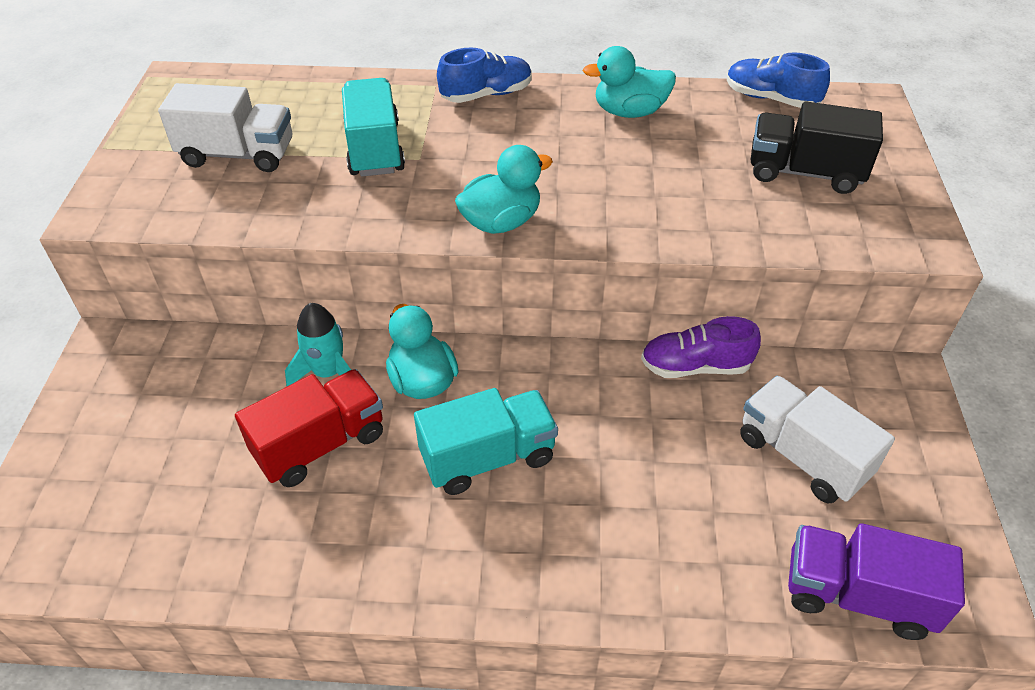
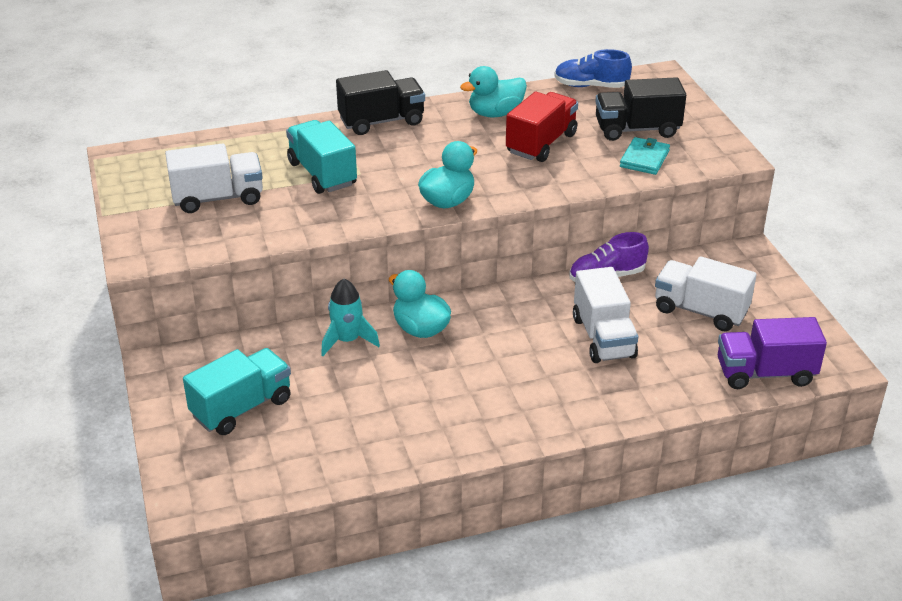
camera: 20 degrees left, 10 degrees down
(320, 444) = (371, 382): red truck -> red truck (541, 143)
(486, 95) = (381, 121): blue shoe -> black truck
(488, 457) = (495, 361): turquoise truck -> turquoise truck (242, 408)
(648, 461) = (603, 337): none -> white truck
(795, 218) = (644, 159): none -> turquoise wallet

